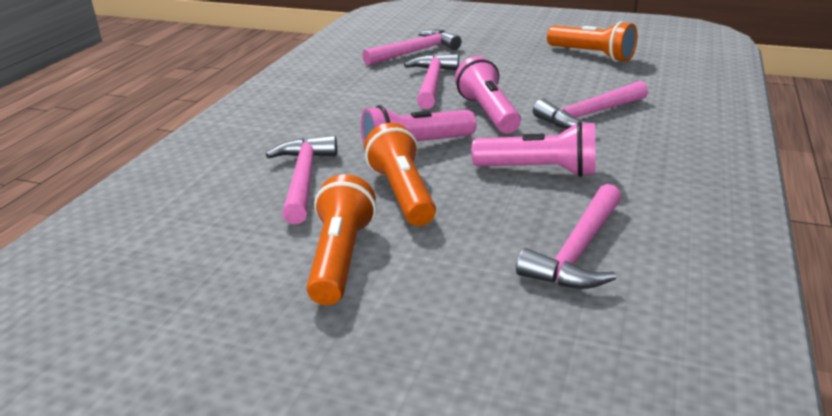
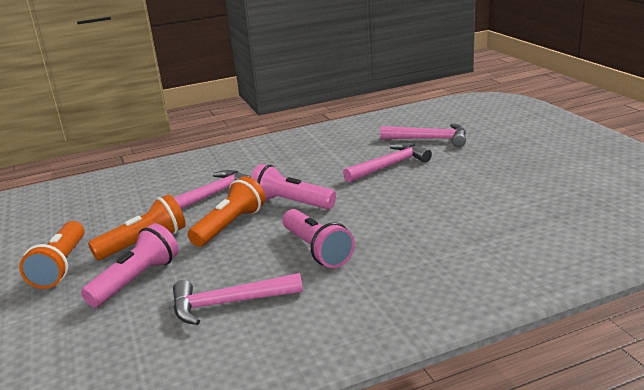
camera: 50 degrees right, 5 degrees down
(488, 113) = (375, 200): pink flashlight -> pink flashlight (136, 280)
(589, 115) = (432, 231): pink hammer -> none
(592, 55) = (550, 187): orange flashlight -> orange flashlight (61, 266)

